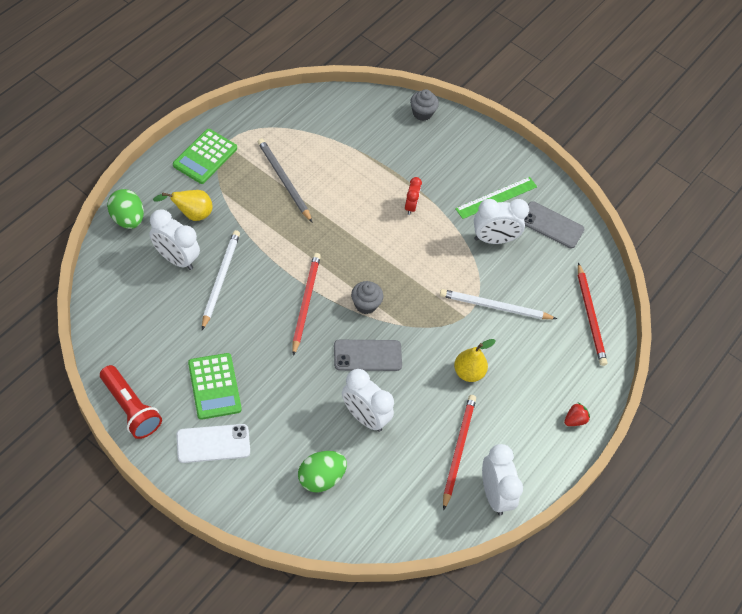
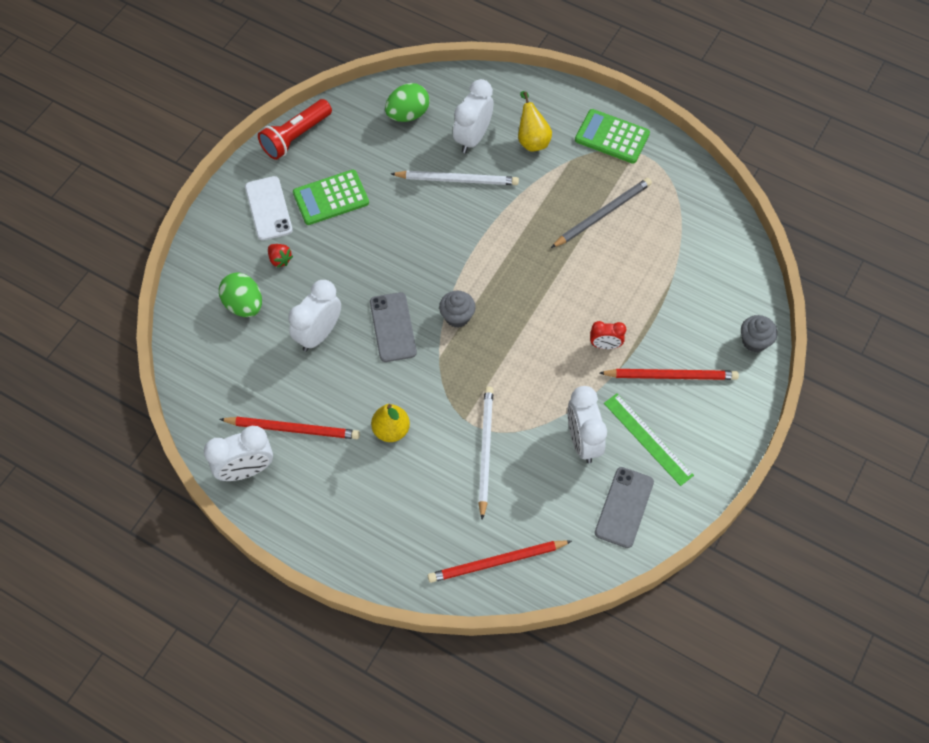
camera: 90 degrees right, 5 degrees up
(127, 219) = (510, 88): green egg -> green egg (408, 114)
(305, 303) = (446, 260): red pencil -> red pencil (671, 376)
(574, 420) = (349, 550): red strawberry -> red strawberry (280, 259)

